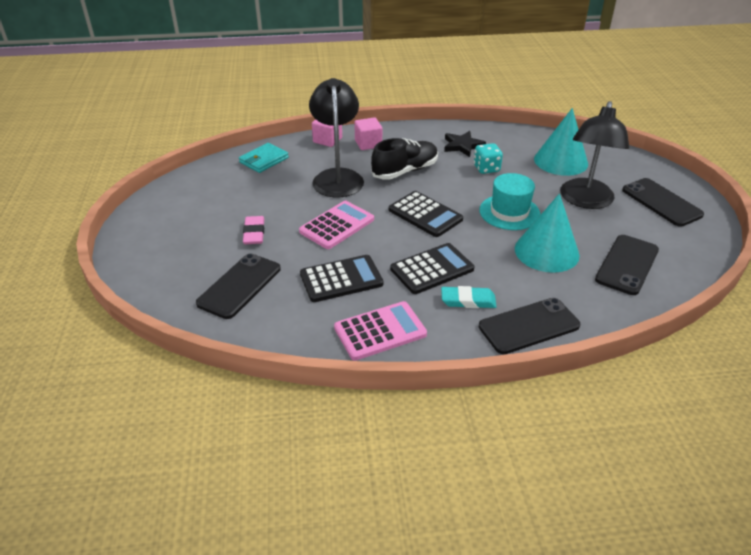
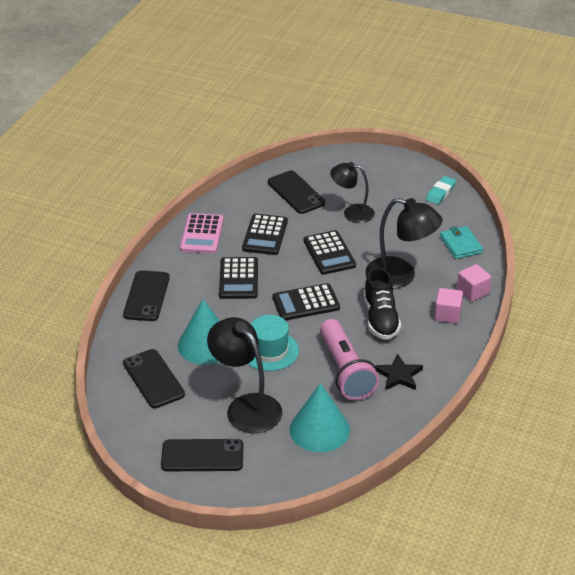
camera: 120 degrees right, 0 degrees up
(254, 233) = (352, 213): pink eraser -> black lamp
(337, 225) = (329, 253): pink calculator -> black calculator
(468, 300) = (193, 281): turquoise eraser -> turquoise eraser (440, 192)
(486, 168) = (346, 371): turquoise dice -> pink flashlight

